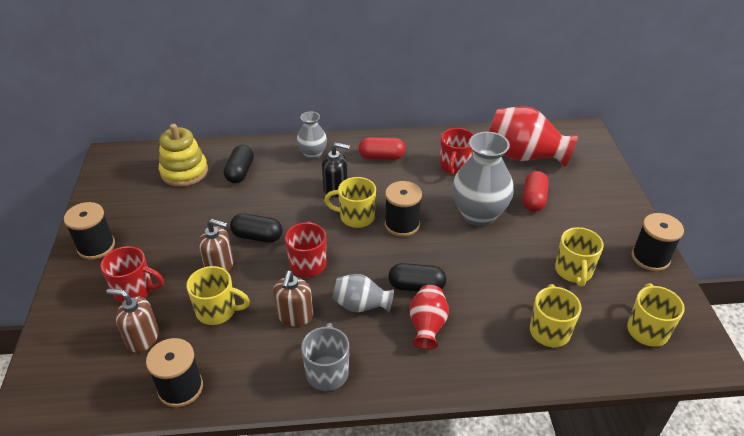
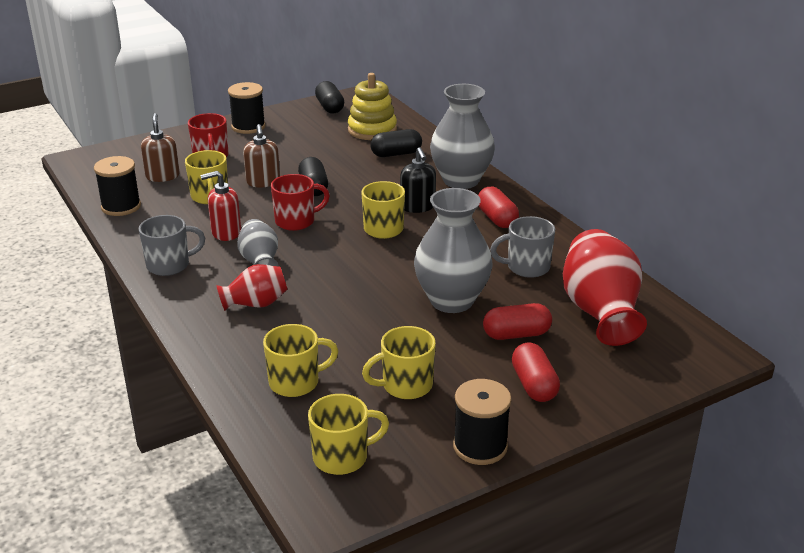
camera: 65 degrees right, 10 degrees down
(295, 316) = (226, 232): brown soap dispenser -> red soap dispenser
(312, 154) = (461, 180): grey vase -> grey vase, size x1.78
(402, 224) = (394, 257): black spool -> none
(416, 286) = (306, 286): black capsule -> black capsule (330, 107)
(455, 166) = (527, 267): red mug -> grey mug
(592, 212) = (534, 385): none -> red capsule

